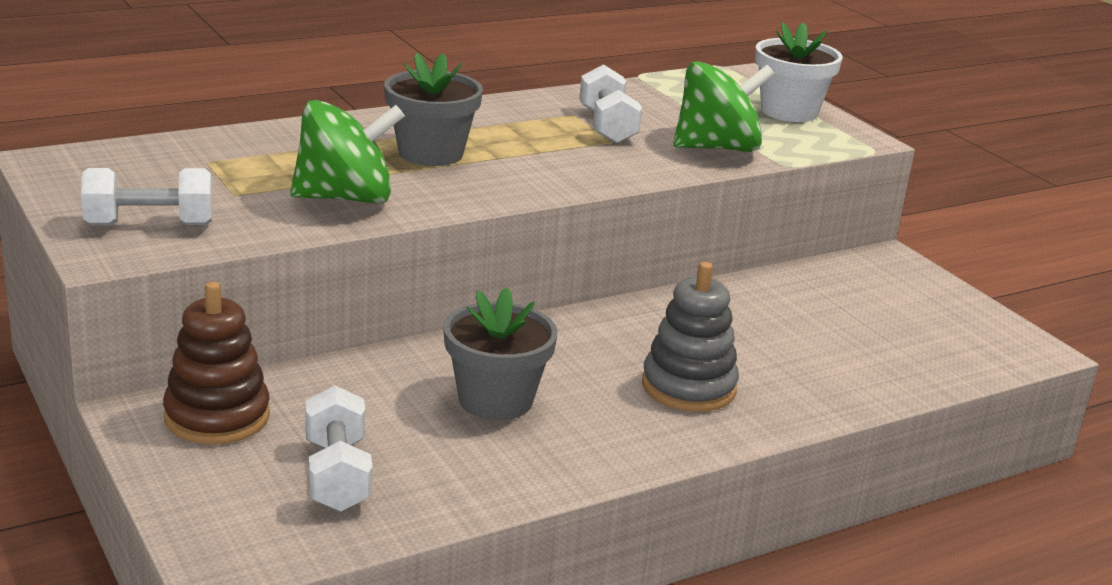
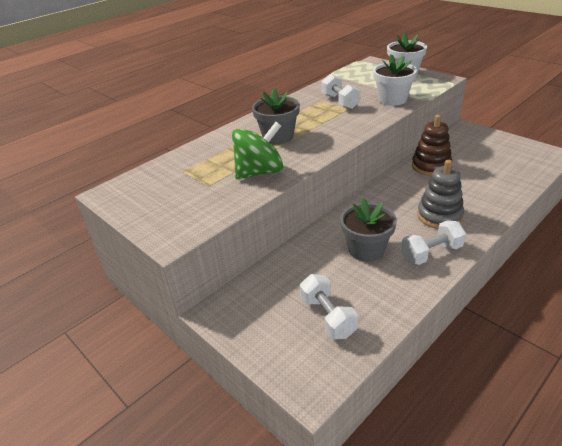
camera: 10 degrees left, 10 degrees up
(149, 225) = (180, 216): white dumbbell -> white dumbbell (431, 253)
(217, 416) = (250, 302): brown stacking toy -> brown stacking toy (431, 166)
(717, 148) = (392, 99): green spinning top -> white flower pot

